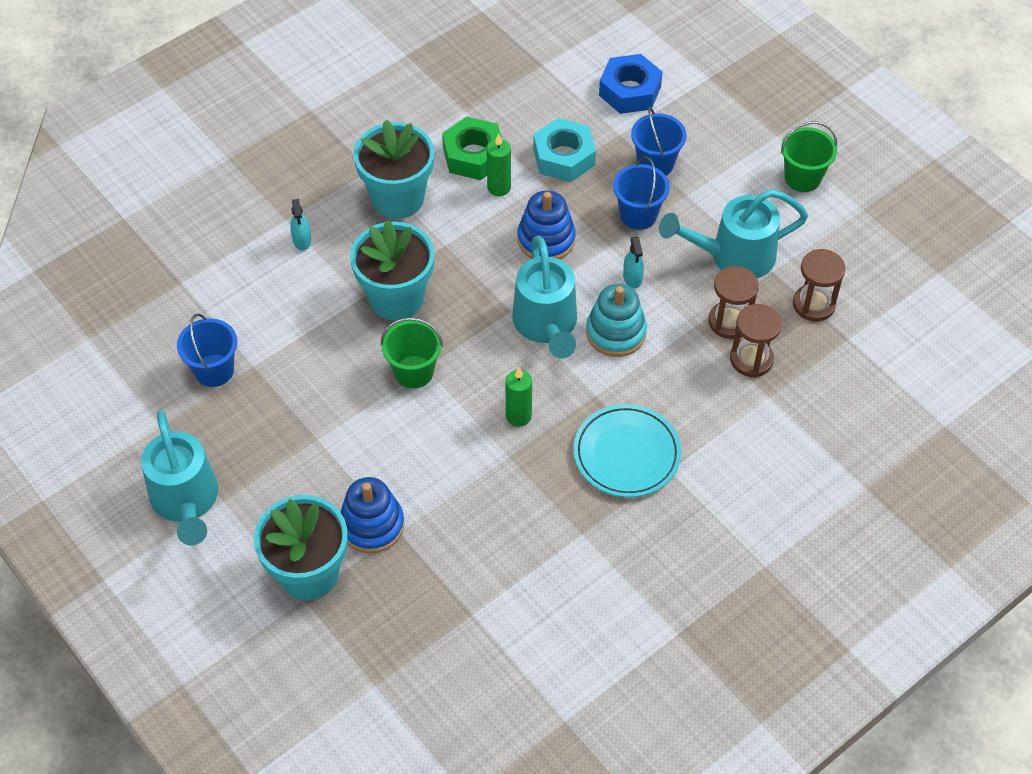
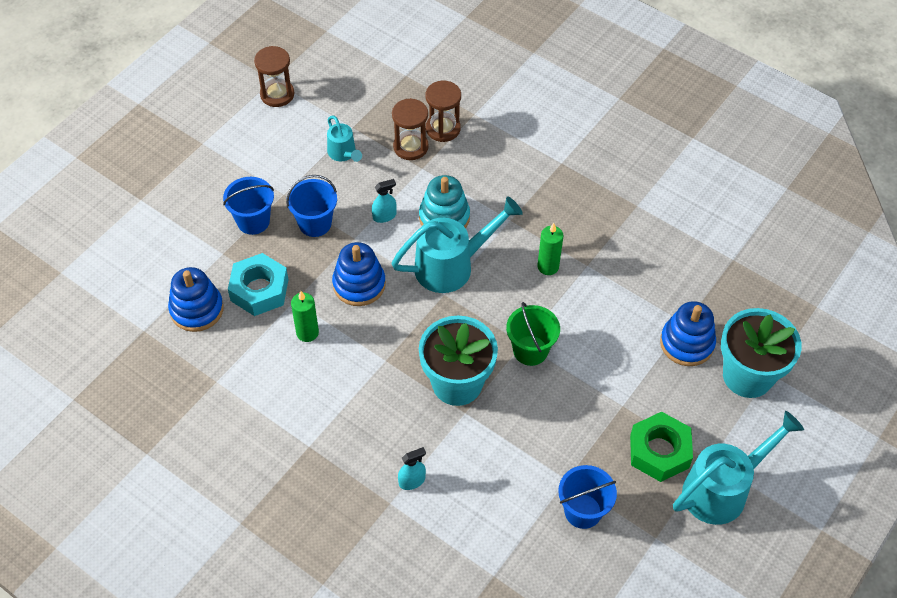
camera: 105 degrees left, 0 degrees up
(398, 198) = (340, 412): turquoise flower pot -> none
(473, 155) = (272, 362): green nut -> green nut (659, 451)
(555, 106) = (197, 309): none -> blue stacking toy
(626, 454) = (557, 191): turquoise plate -> none
(629, 91) = (167, 255): blue nut -> none
(733, 256) = (343, 153): turquoise watering can -> turquoise watering can, size x0.53
(802, 178) = (247, 120): green bucket -> none
(813, 304) = (378, 98): brown hourglass -> brown hourglass (277, 94)

